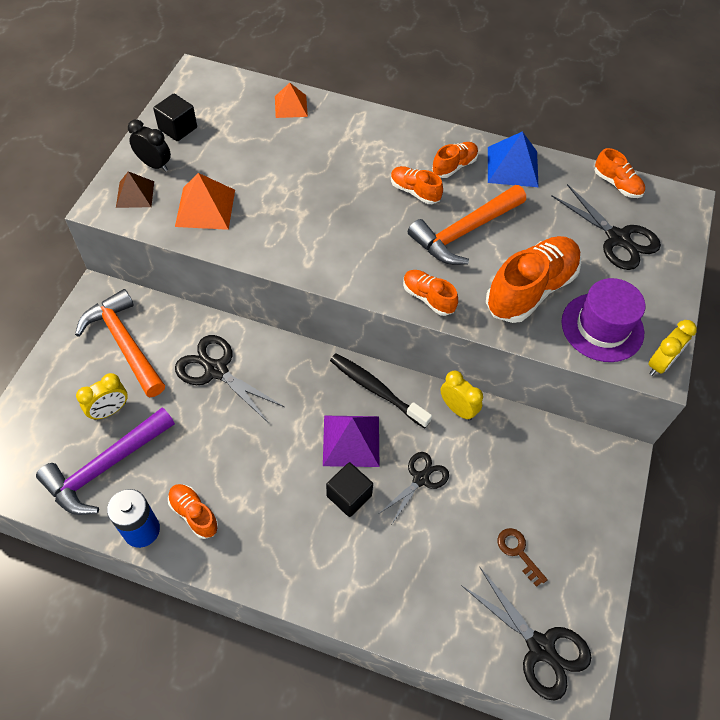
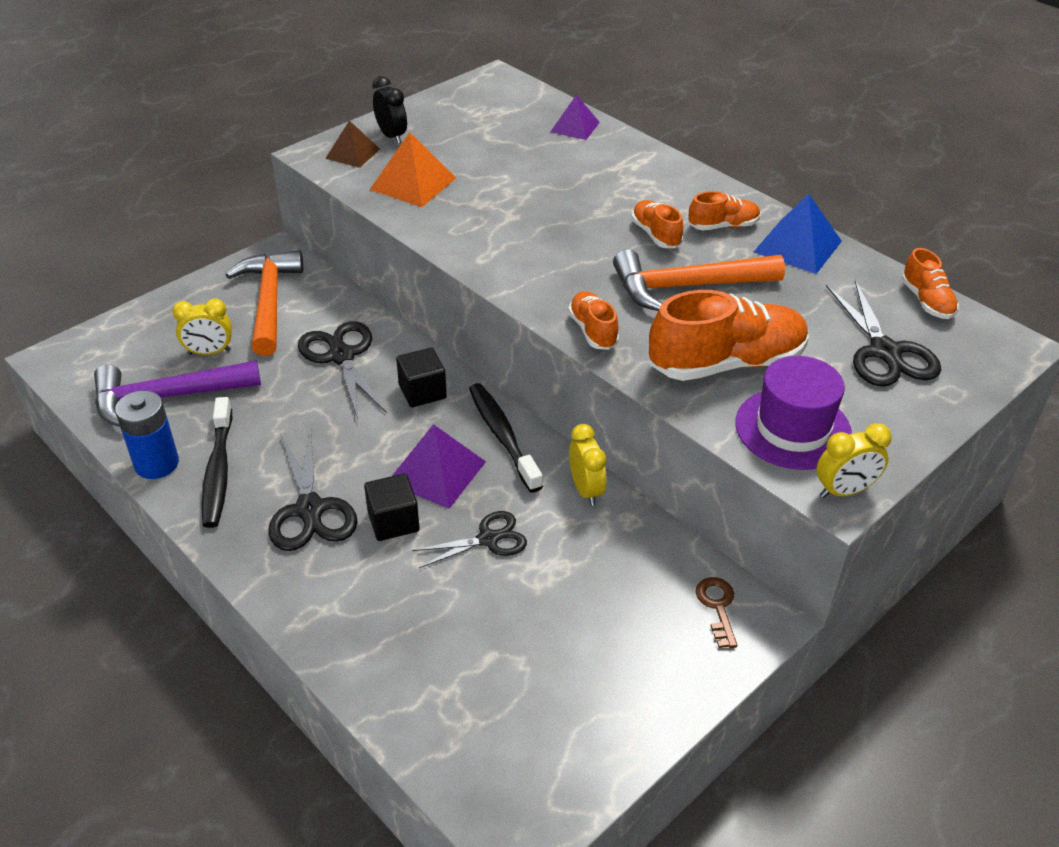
camera: 30 degrees right, 15 degrees down
(178, 128) = (439, 114): black cube -> black cube (422, 392)
(194, 514) = (218, 471): orange shoe -> black toothbrush
(291, 106) = (574, 127): orange pyramid -> purple pyramid
(518, 552) = (552, 661): brown key -> brown key (717, 607)
(540, 647) = (504, 771): black scissors -> black scissors (310, 509)

